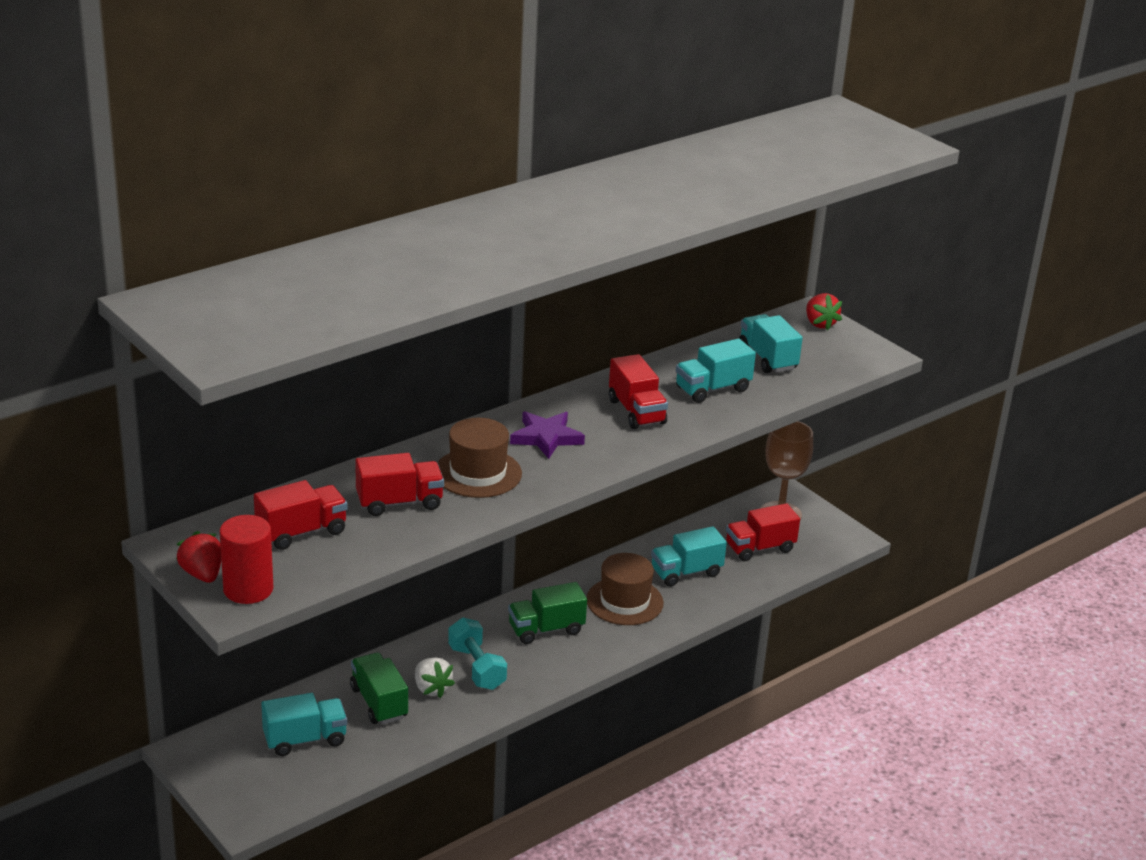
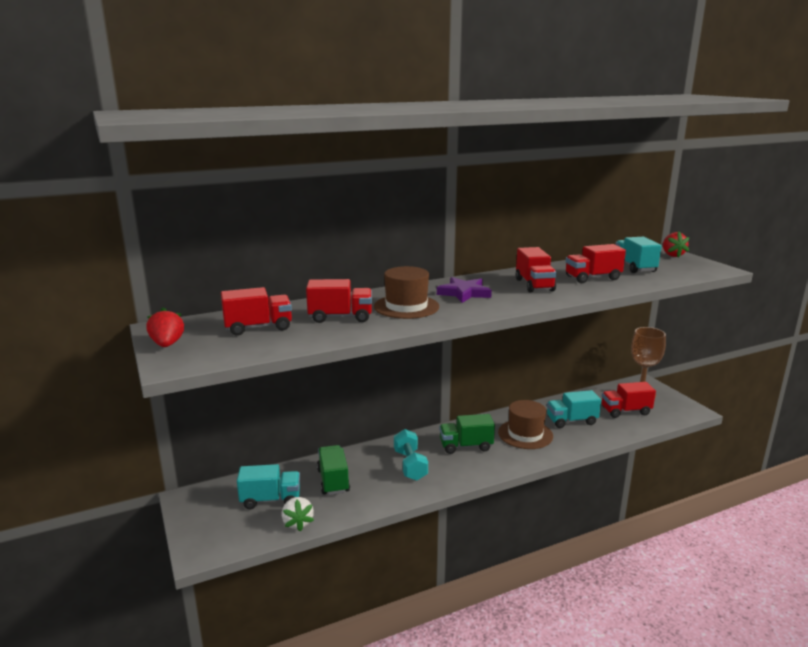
camera: 15 degrees right, 10 degrees down
(248, 589) = (193, 355): red cylinder -> none
(431, 688) = (373, 475): white strawberry -> white strawberry (297, 523)
(712, 389) = (592, 278): turquoise truck -> red truck

